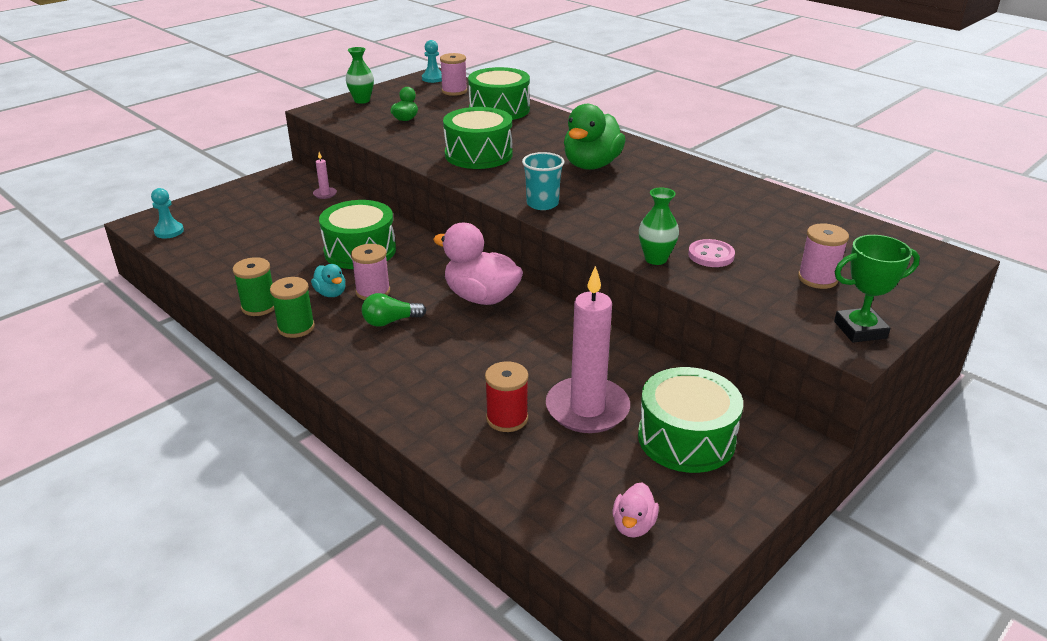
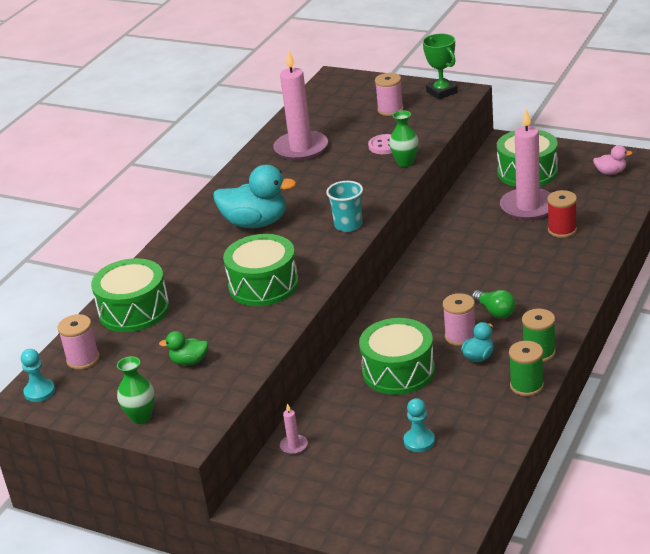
camera: 105 degrees left, 0 degrees up
(169, 231) = (443, 519): turquoise pawn -> turquoise pawn (419, 441)
(481, 297) = (430, 283): pink duck -> none
(591, 165) = (256, 223): green duck -> turquoise duck
(740, 207) = (301, 148): none -> pink candle

